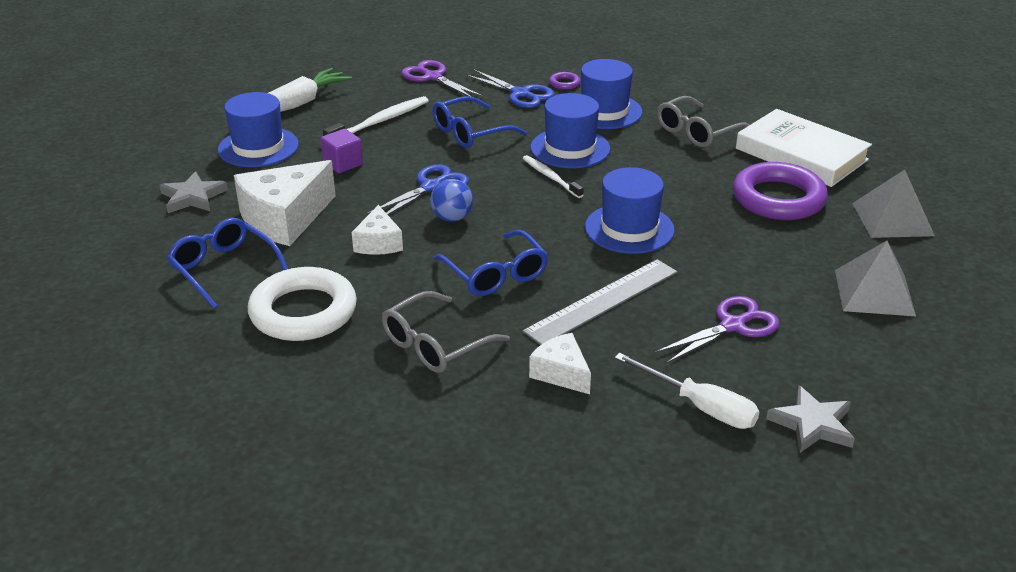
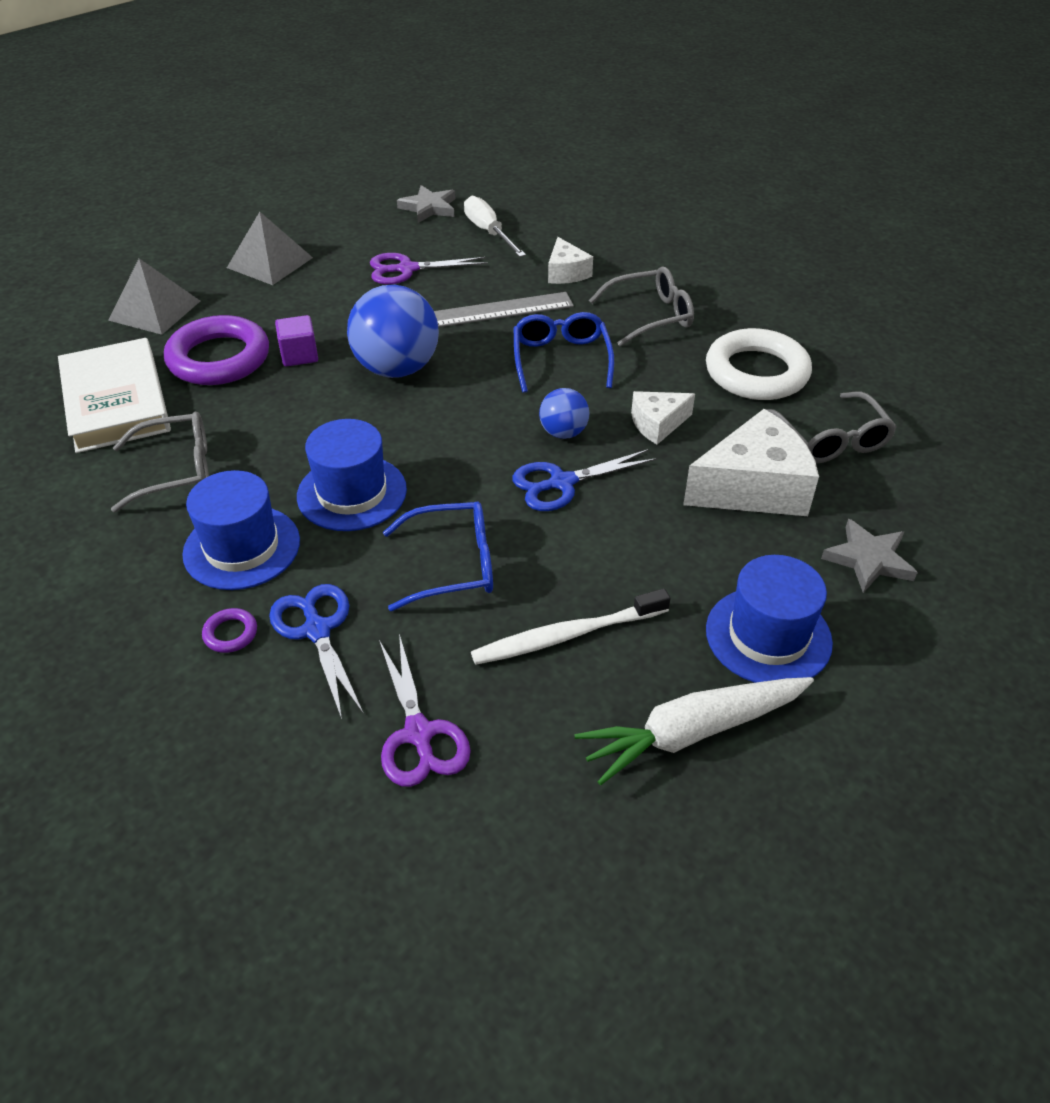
camera: 155 degrees left, 10 degrees up
(223, 269) = (831, 440): blue glasses -> grey glasses
(343, 164) = (655, 559): purple cube -> purple cube (299, 355)
(378, 243) = (657, 424): white cheese -> white cheese turned 135 degrees counterclockwise
(550, 177) = (415, 455): white toothbrush -> none
(629, 228) = (397, 368): blue hat -> blue ball

